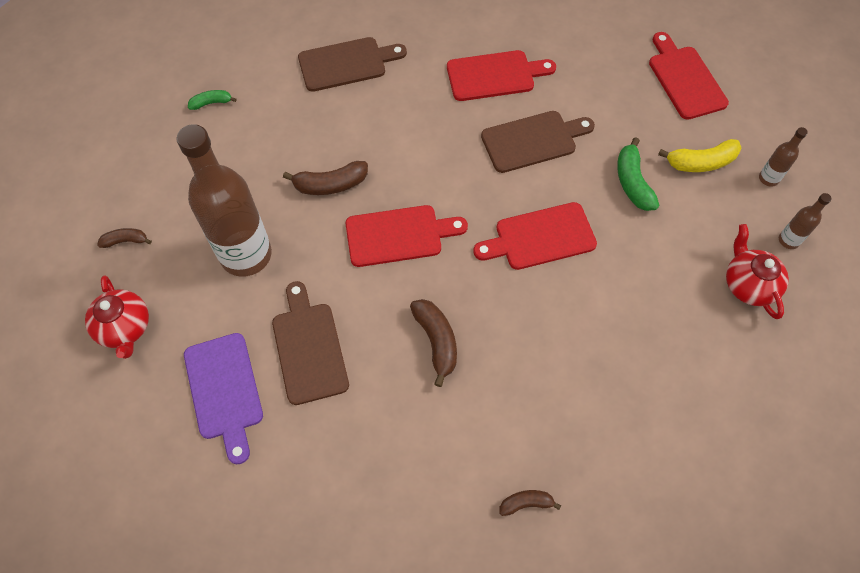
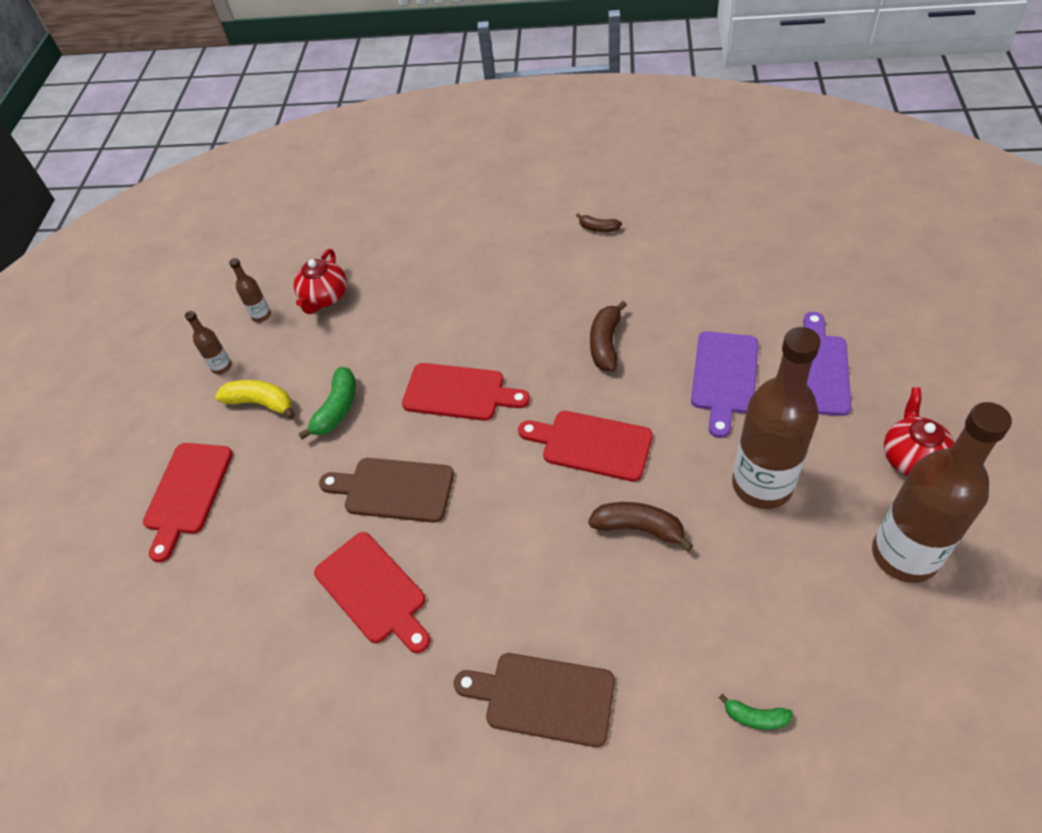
camera: 145 degrees left, 10 degrees down
(125, 241) = (904, 555): brown banana -> brown bottle
(308, 348) = (724, 377): brown cutting board -> purple cutting board
(494, 75) = (374, 590): red cutting board -> red cutting board turned 150 degrees counterclockwise

